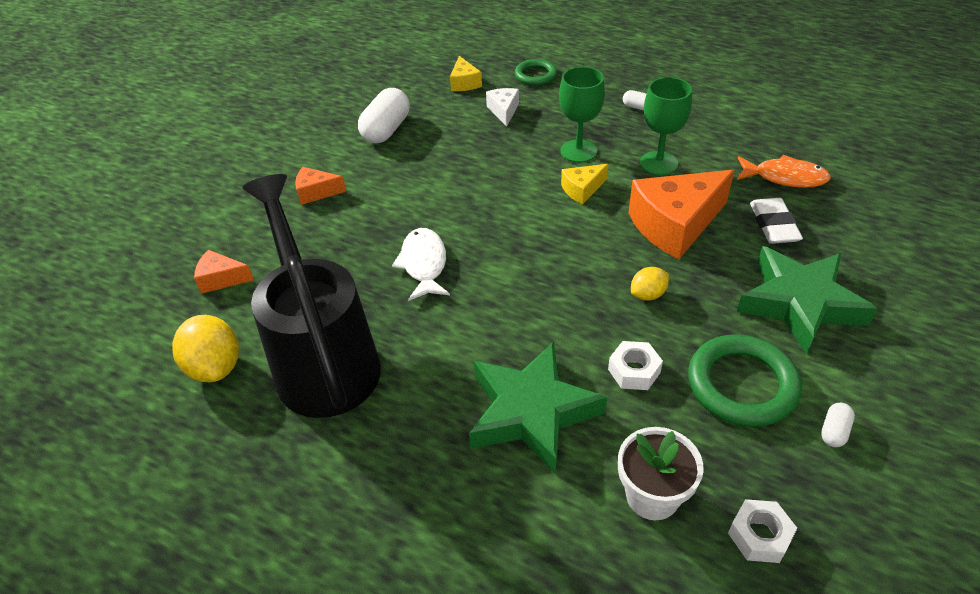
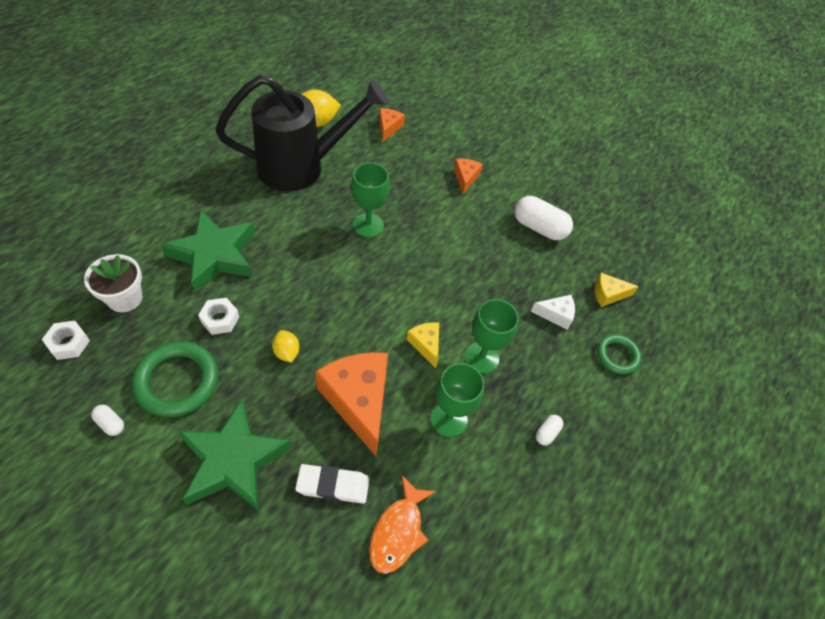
camera: 90 degrees right, 10 degrees up
(424, 264) = (368, 225): white fish -> green goblet

